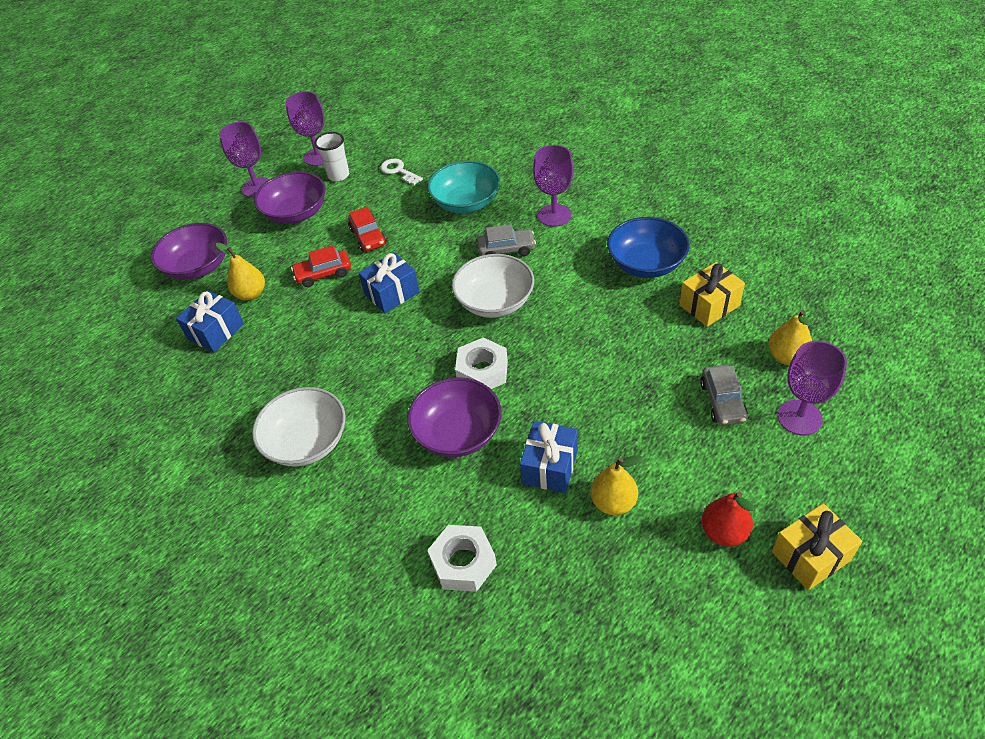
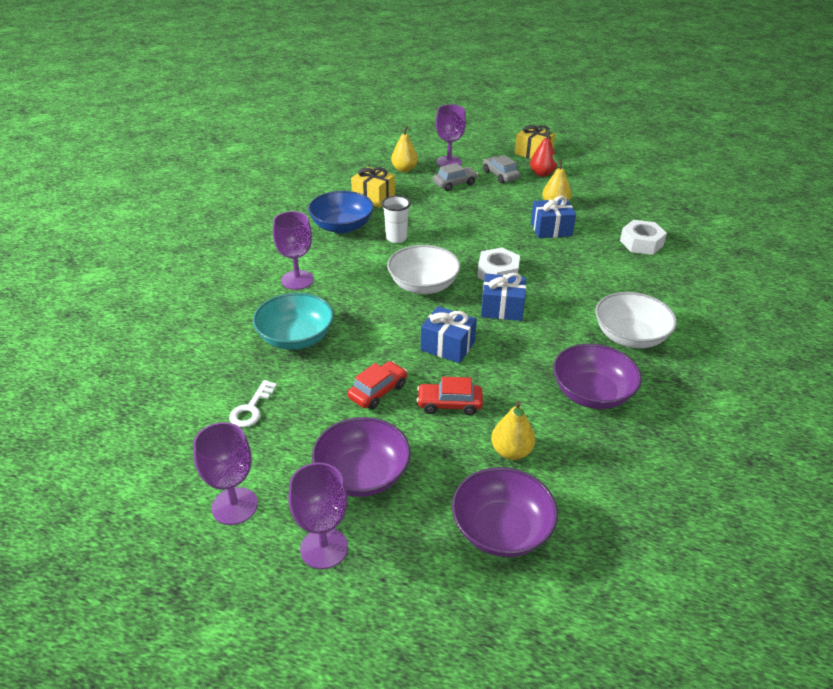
camera: 120 degrees left, 10 degrees down
(216, 331) = (577, 455): blue gift -> blue gift (502, 308)
(323, 274) = (449, 404): red car -> red car turned 135 degrees clockwise
(338, 175) = (273, 464): white cup -> white cup (396, 238)
(458, 433) = (558, 269): purple bowl -> purple bowl (592, 393)
(506, 250) = (356, 295): grey car -> grey car (500, 175)

